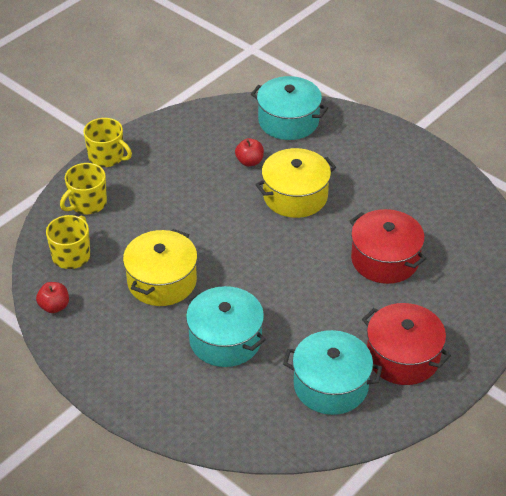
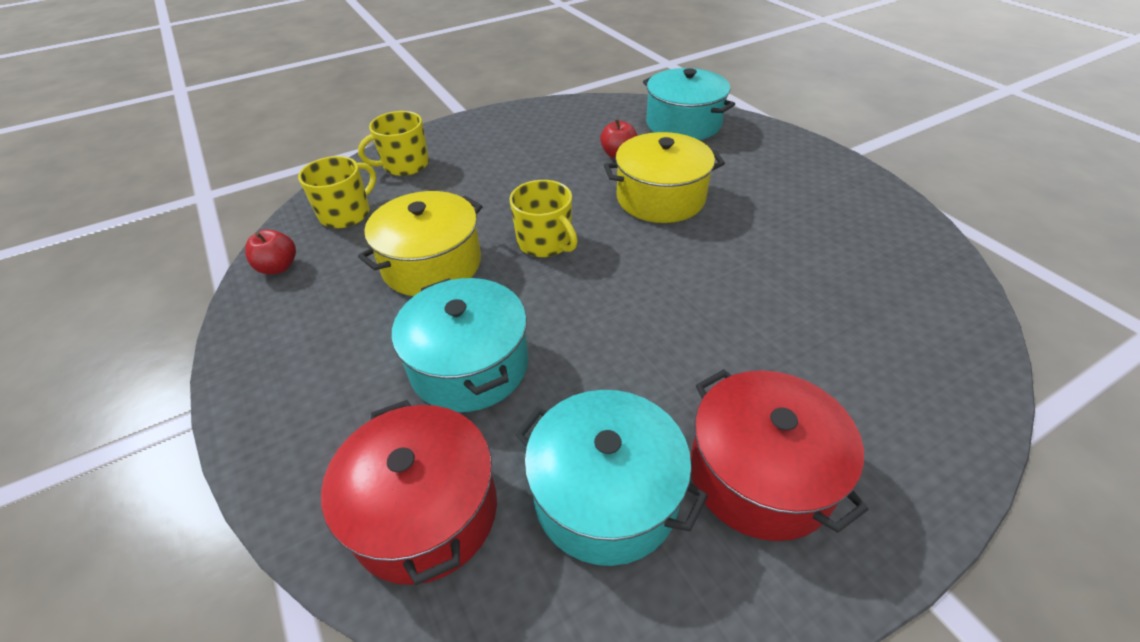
camera: 20 degrees right, 0 degrees up
(107, 157) = (458, 127): yellow mug -> yellow mug (545, 242)
(385, 259) = (767, 300): red pot -> red pot (425, 511)

